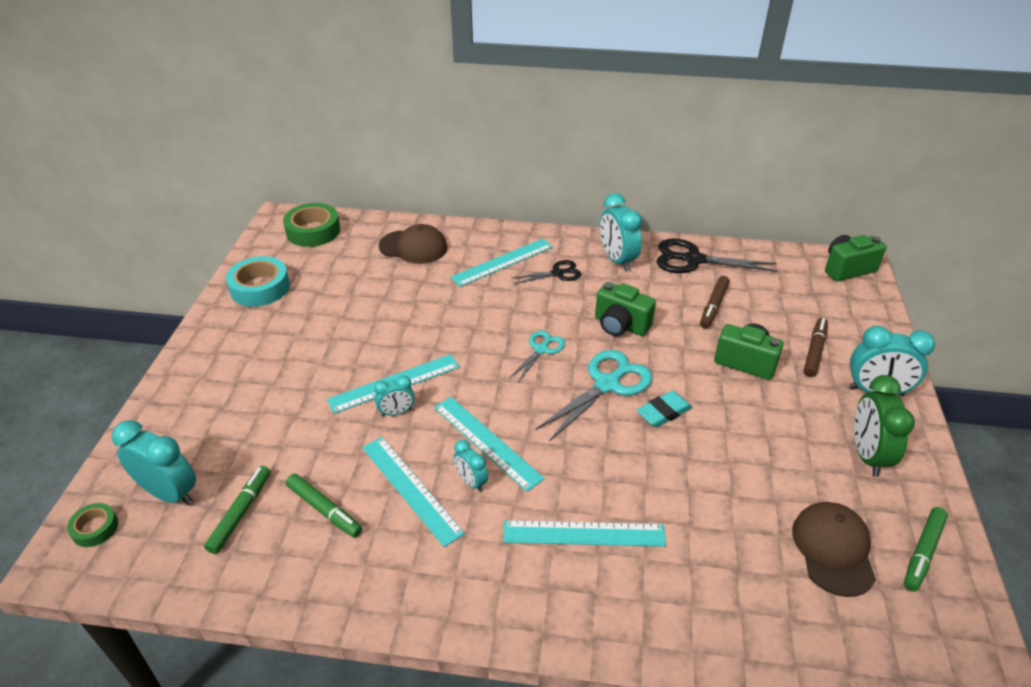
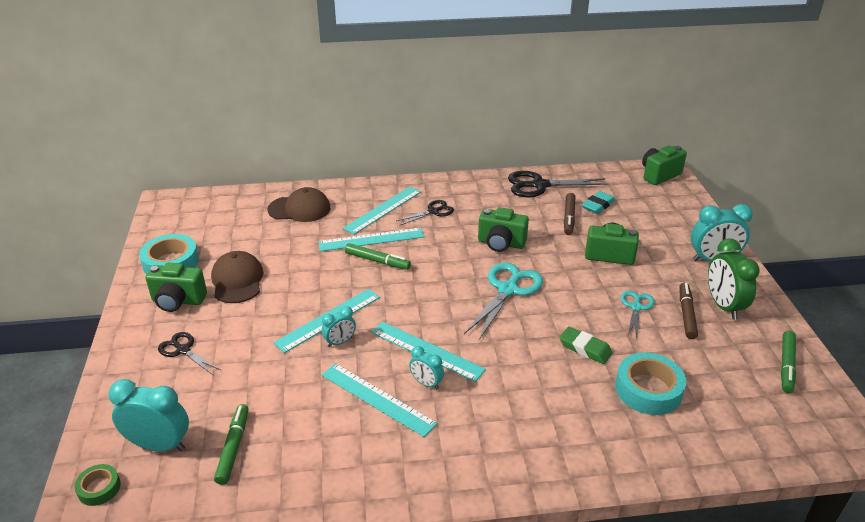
camera: 15 degrees left, 5 degrees down
(234, 389) = (183, 350): none -> black scissors
(250, 332) = (178, 301): none -> green camera
(313, 231) = (201, 209): green tape -> none
(324, 510) = (308, 430): green marker -> green marker (377, 261)
(541, 349) = (443, 272): turquoise scissors -> turquoise scissors (636, 307)
(584, 534) = (533, 403): turquoise ruler -> turquoise ruler (371, 239)
(617, 260) = (478, 194): turquoise clock -> none
(663, 412) = (561, 303): turquoise eraser -> turquoise eraser (598, 205)
(671, 476) = (585, 348): none -> green eraser
(729, 546) = (648, 389): none -> turquoise tape
(814, 351) = (657, 238): brown marker -> brown marker (686, 314)
(833, 549) = (724, 376): brown cap -> brown cap (237, 280)

